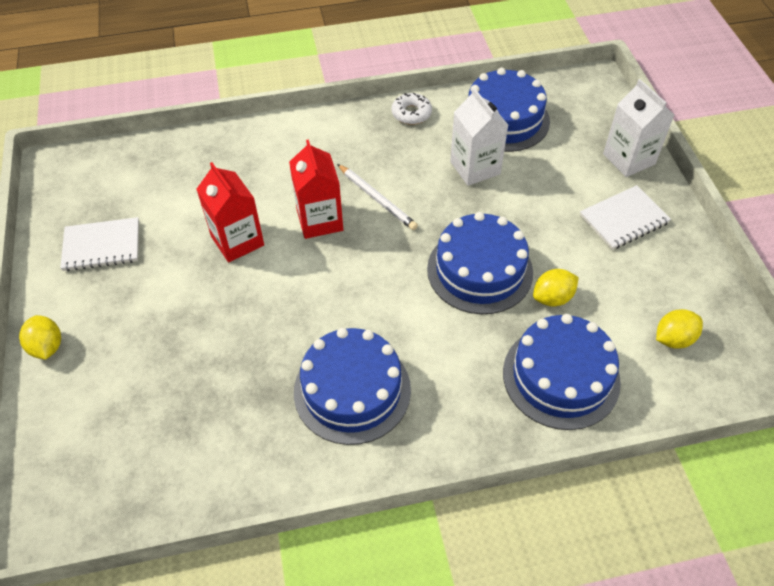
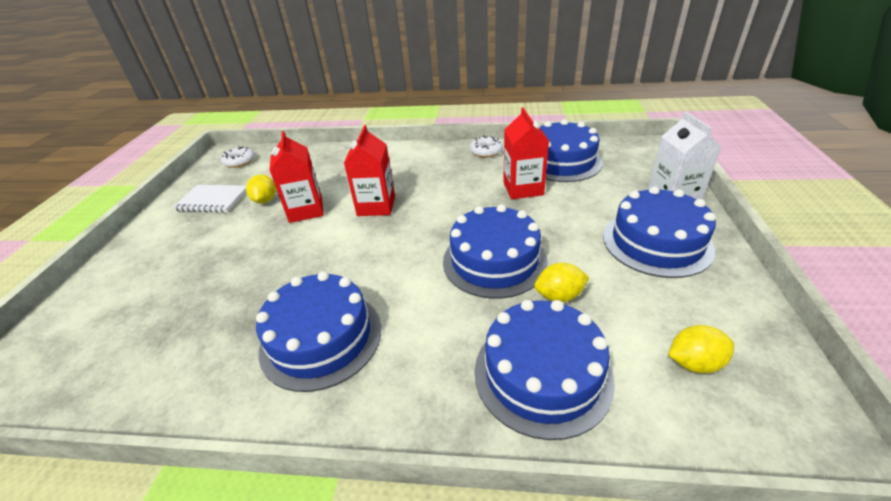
camera: 20 degrees right, 15 degrees down
(47, 347) = (121, 255): yellow lemon -> yellow lemon (265, 200)
(89, 175) = (239, 161): none -> white donut
(377, 198) = (430, 198): white pencil -> none
(475, 168) = (523, 188): white carton -> red carton
(624, 219) = (656, 242): white notebook -> blue cake

